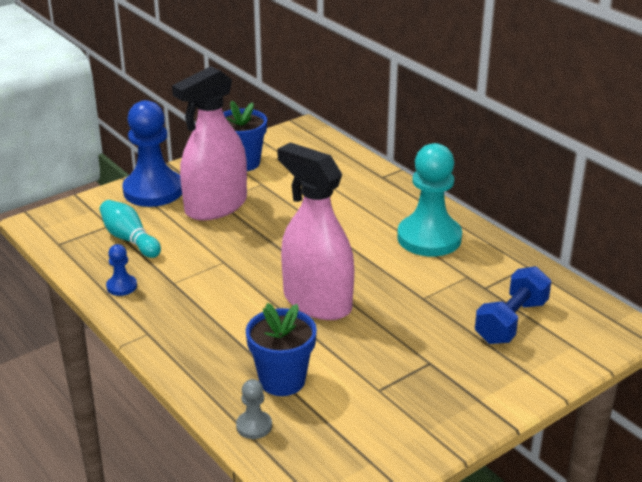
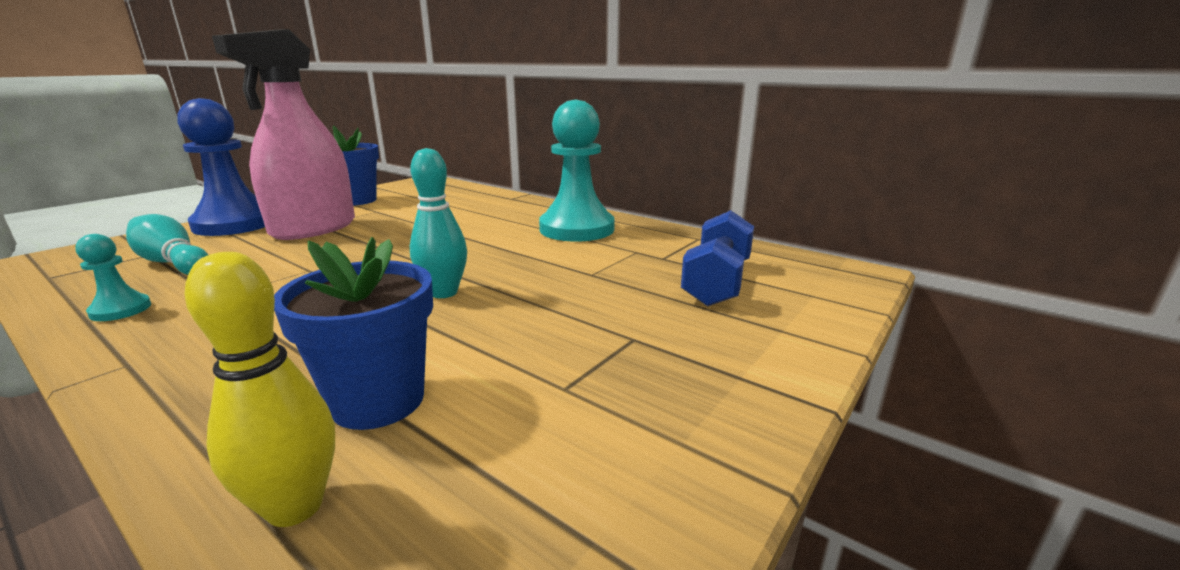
camera: 15 degrees left, 10 degrees down
(121, 286) = (121, 310): blue pawn -> turquoise pawn
(254, 426) = (295, 506): grey pawn -> yellow bowling pin
(317, 302) = (443, 292): pink spray bottle -> turquoise bowling pin

